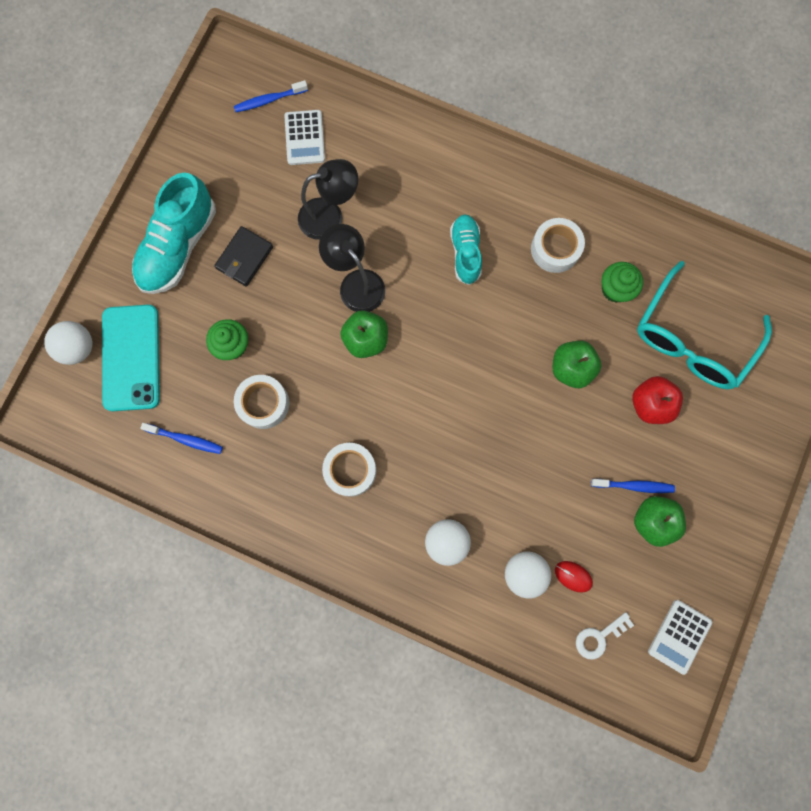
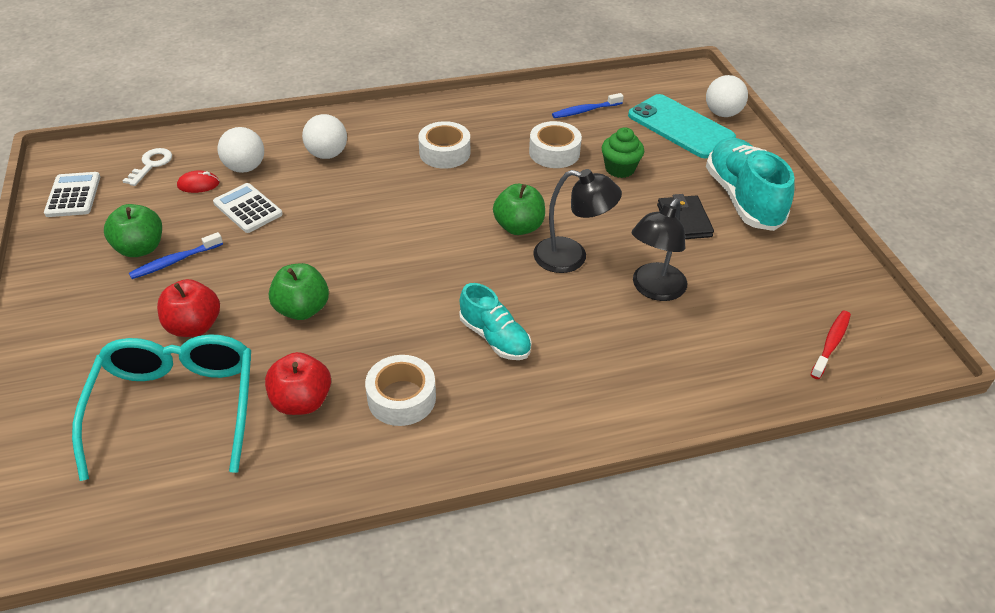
camera: 140 degrees right, 35 degrees down
(269, 100) = (831, 344): blue toothbrush -> red toothbrush
(304, 138) = (756, 334): white calculator -> white calculator (248, 209)
(615, 289) = (302, 401): green cupcake -> red apple

